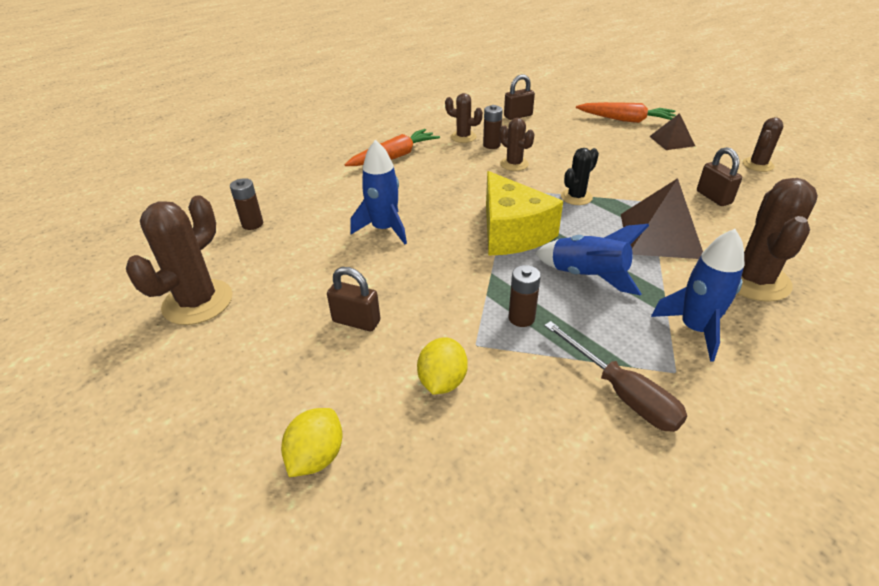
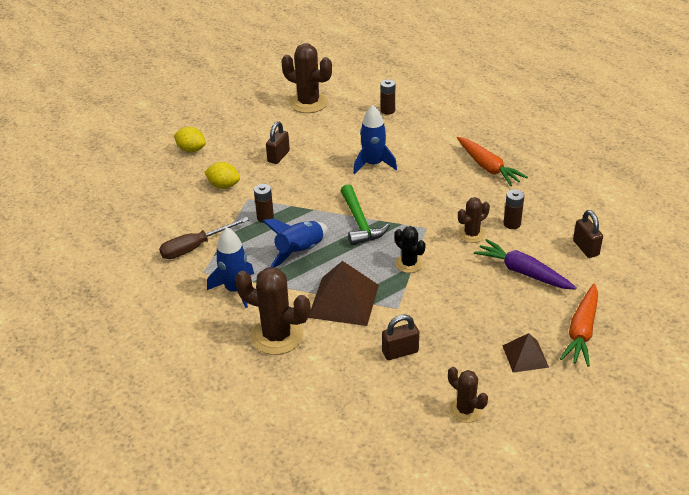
camera: 95 degrees right, 0 degrees up
(463, 137) = (530, 207): brown cactus -> none
(512, 232) = (360, 222): yellow cheese -> green hammer
(562, 141) = (523, 272): none -> purple carrot

